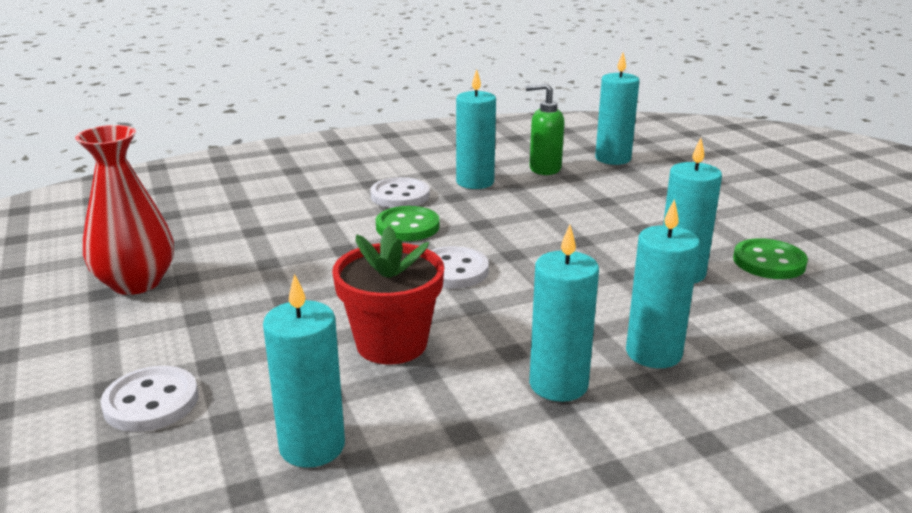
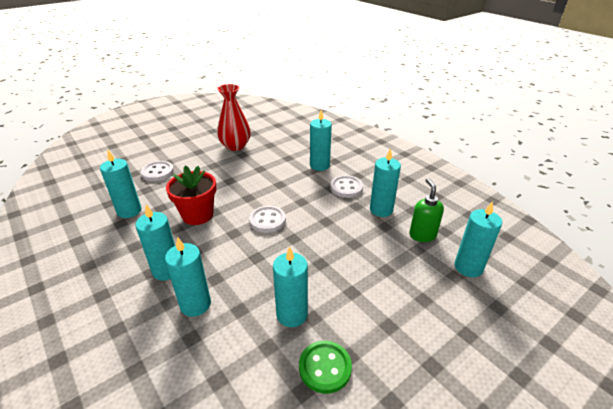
camera: 75 degrees right, 10 degrees up
(311, 206) = (319, 165): none -> turquoise candle
(407, 226) = (310, 197): green button -> none

